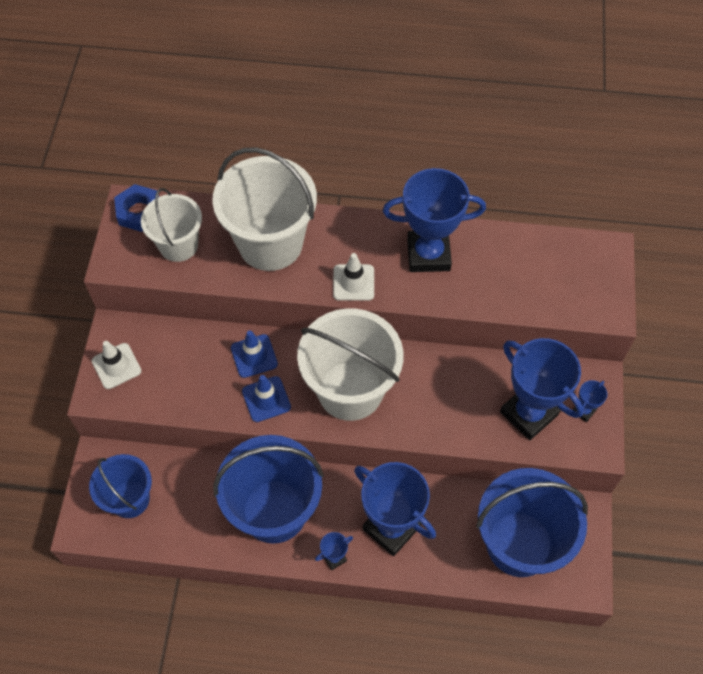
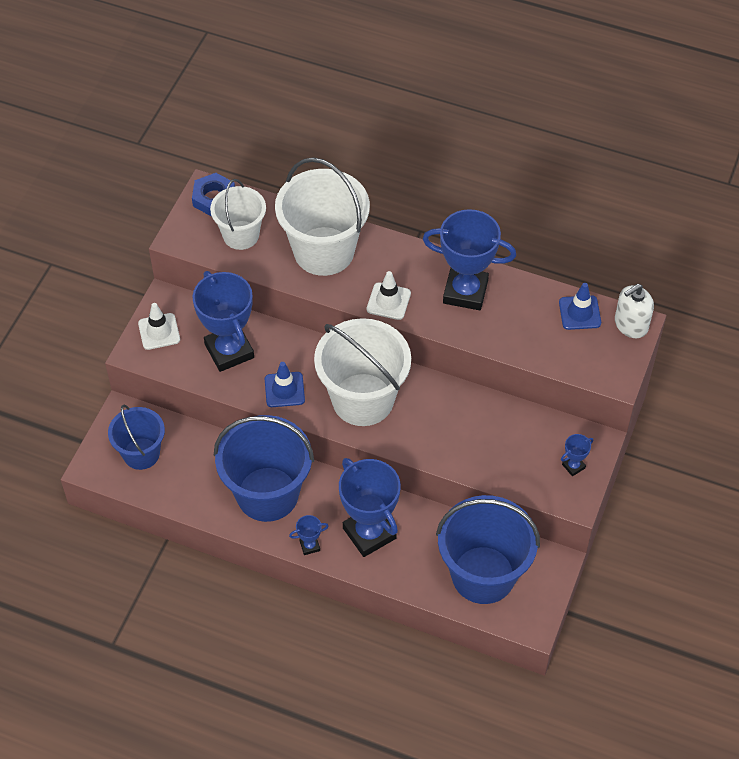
camera: 15 degrees right, 5 degrees down
(254, 356) = (284, 350): blue traffic cone -> blue traffic cone (579, 313)
(528, 413) = (521, 456): blue trophy -> blue trophy (229, 351)
(603, 251) = (631, 324): none -> white soap dispenser

